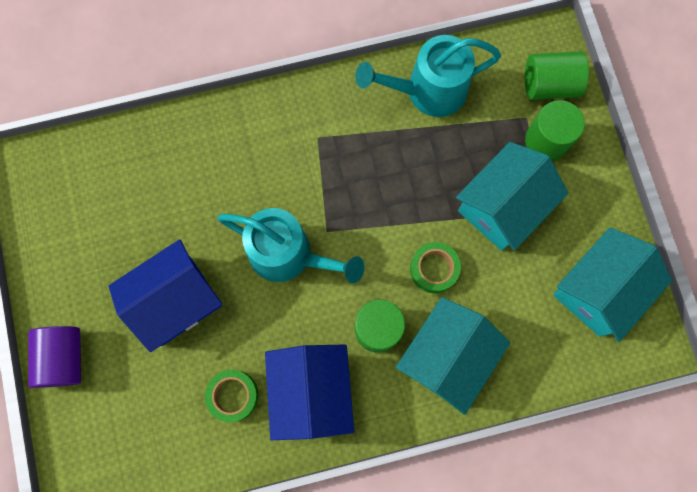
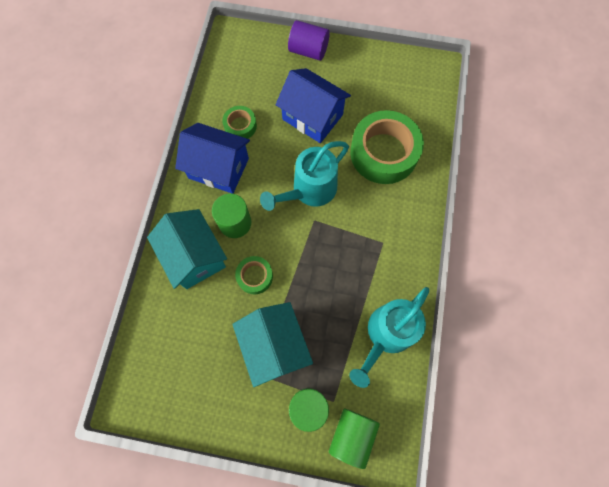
camera: 115 degrees right, 5 degrees down
(176, 301) = (312, 117): blue house -> blue house turned 45 degrees counterclockwise
(192, 184) = (384, 153): none -> green tape
(427, 91) = (386, 335): turquoise watering can -> turquoise watering can turned 150 degrees counterclockwise
(598, 290) = (181, 384): turquoise house -> none

